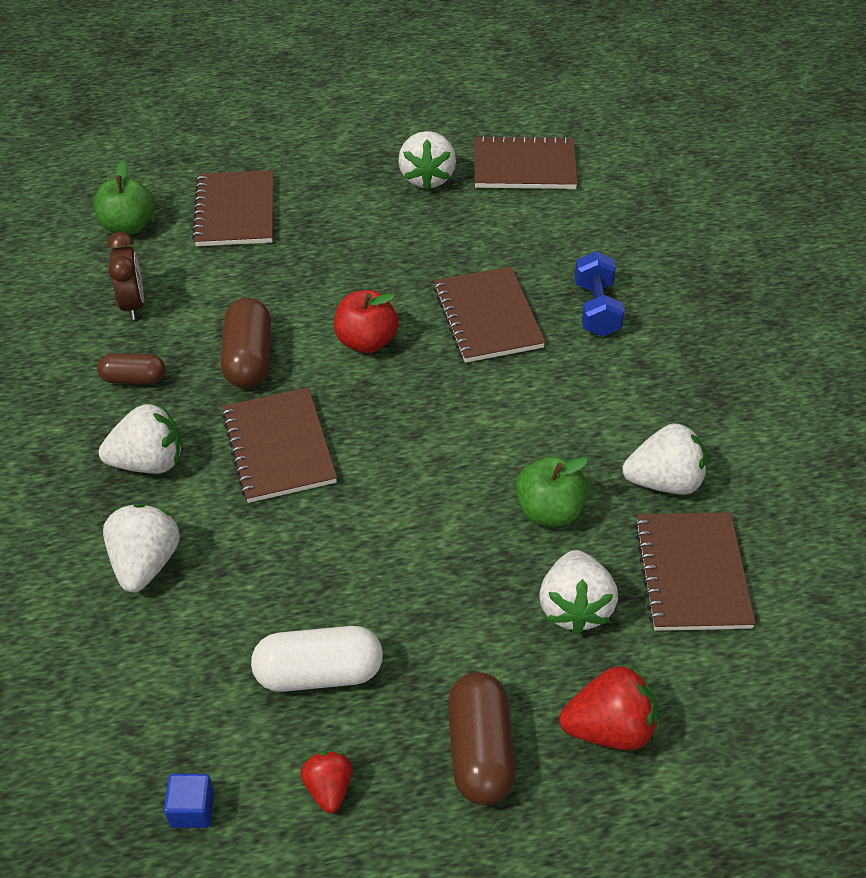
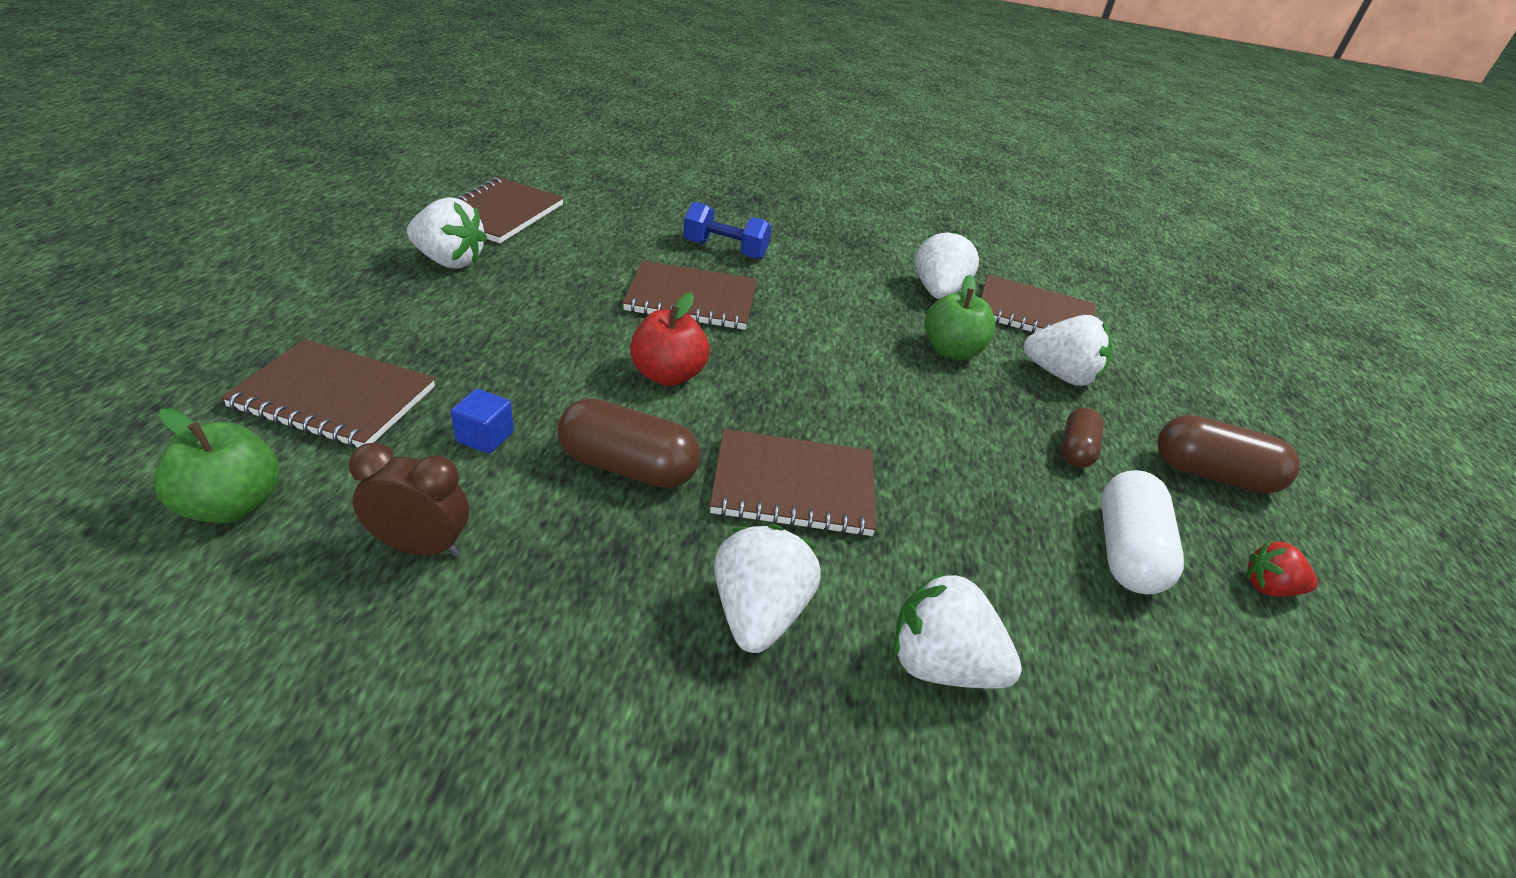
camera: 75 degrees left, 10 degrees down
(134, 379) = (583, 587): brown capsule -> brown capsule (1076, 450)
(192, 809) = (1318, 715): blue cube -> blue cube (485, 437)
(609, 728) = (1183, 401): red strawberry -> none

